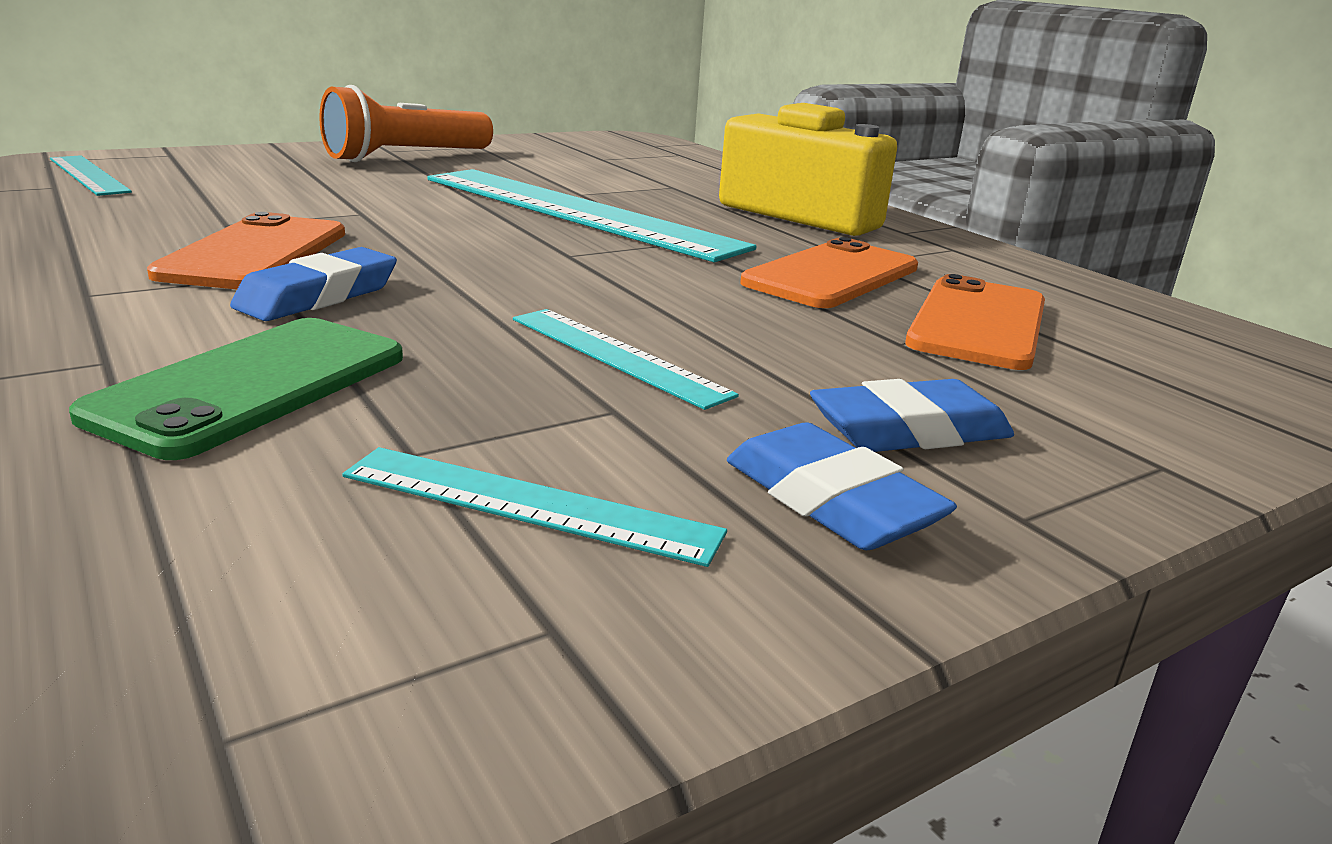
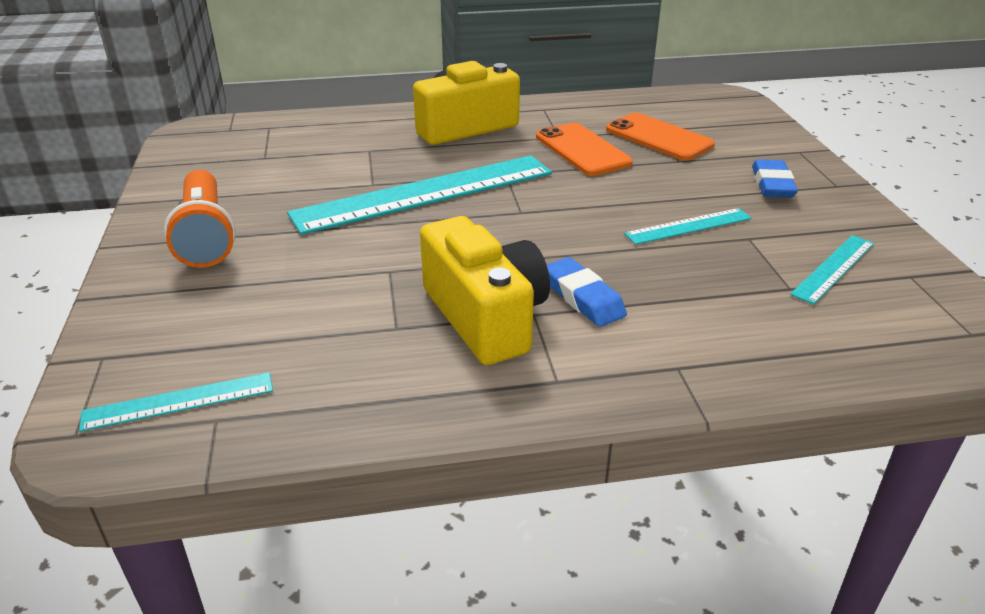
camera: 65 degrees left, 10 degrees up
(253, 385) = (718, 322): green phone -> none
(255, 253) = (485, 317): orange phone -> yellow camera
(830, 501) = (828, 213): blue eraser -> none

